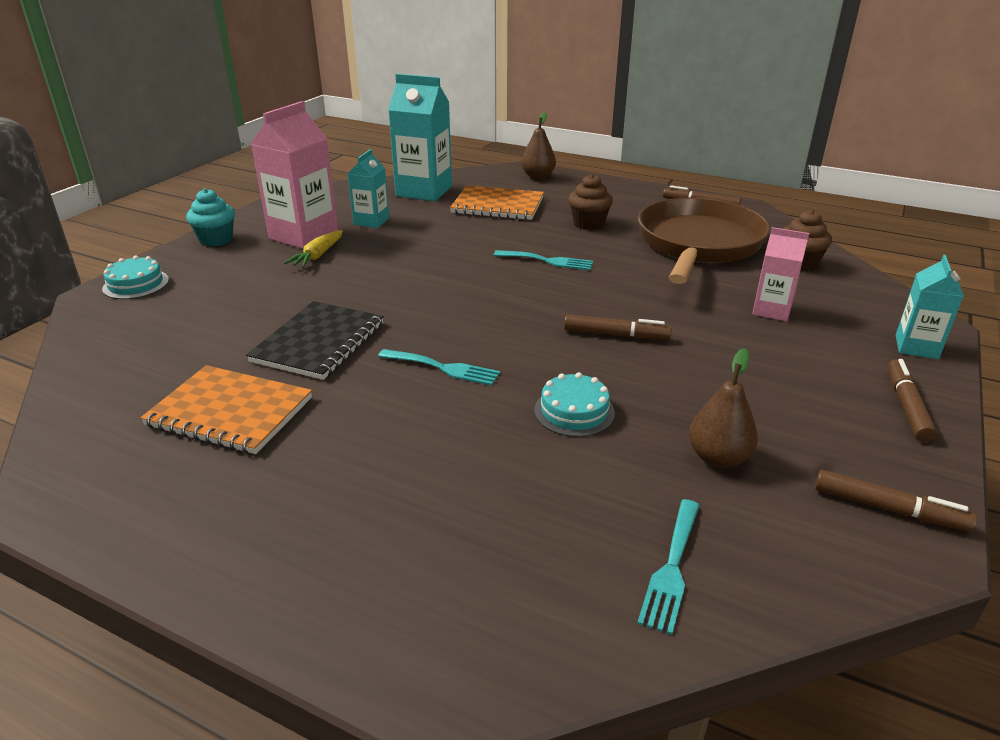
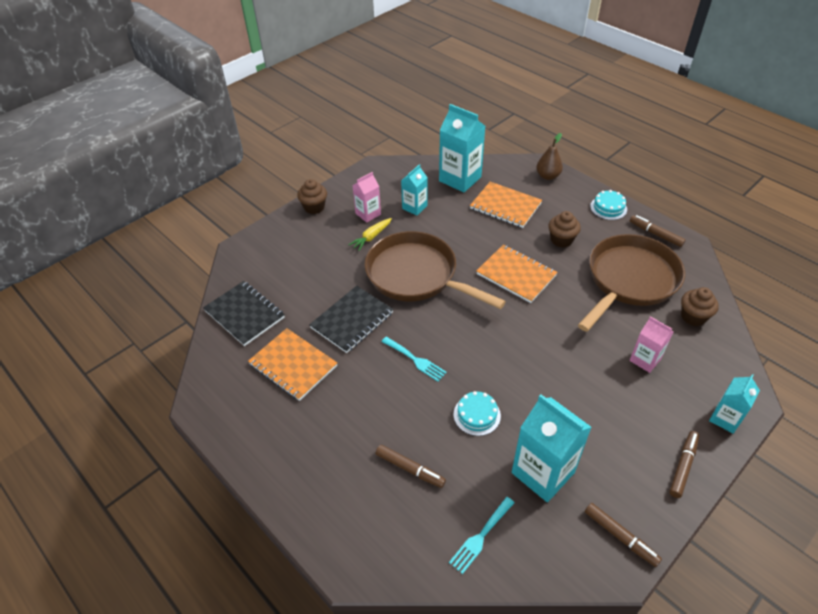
camera: 20 degrees right, 15 degrees up
(121, 366) = (244, 314): none -> black notebook
(136, 284) = (261, 242): turquoise cake -> turquoise cake (608, 208)
(216, 240) = (314, 207): turquoise cupcake -> brown cupcake
(304, 235) = (368, 214): pink carton -> pink carton, size x0.57
(403, 281) = (416, 275): none -> brown pan
(547, 261) = (516, 275): turquoise fork -> orange notebook
(616, 335) = (530, 357): brown marker -> brown marker (410, 469)
(718, 458) = (543, 472): brown pear -> turquoise carton

